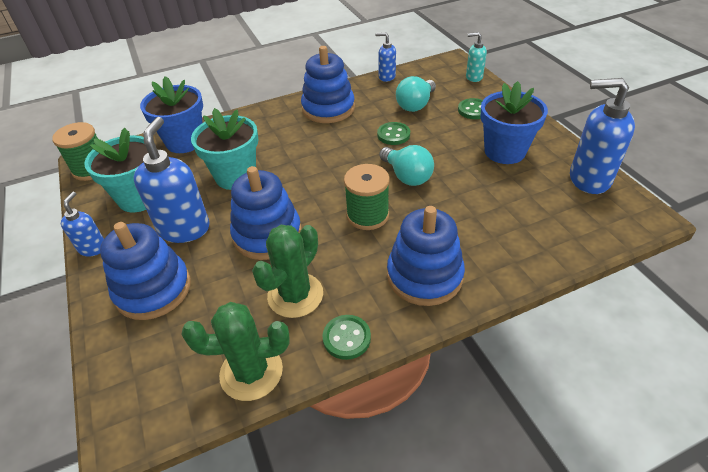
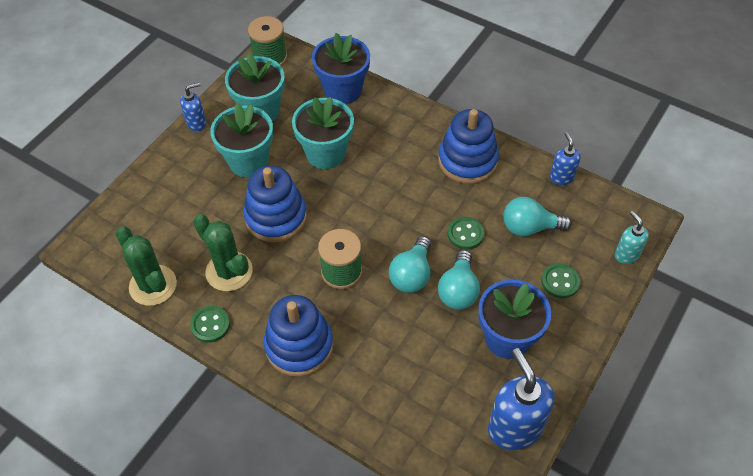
camera: 55 degrees right, 10 degrees up
(153, 289) = (183, 185): blue stacking toy -> none
(184, 228) = (248, 161): blue soap dispenser -> turquoise flower pot
(295, 295) = (229, 271): green cactus -> green cactus turned 45 degrees clockwise
(442, 158) = (458, 290): none -> turquoise light bulb

